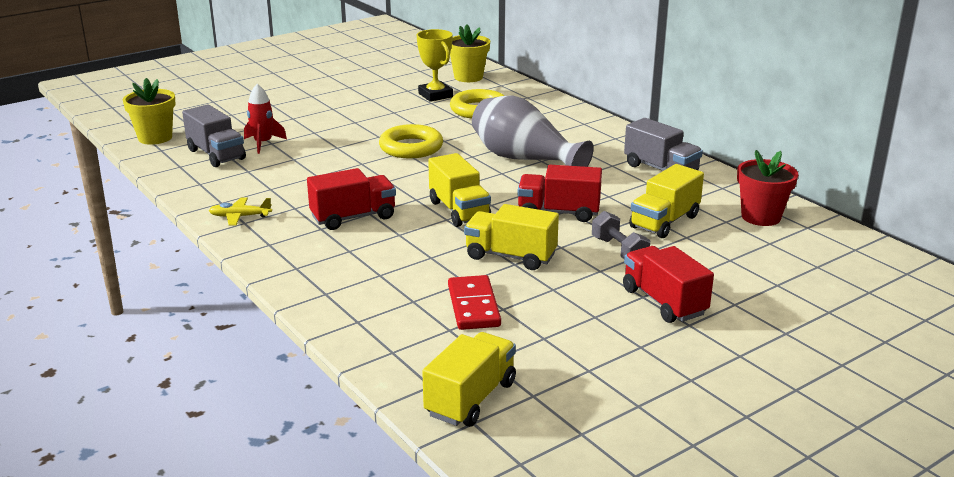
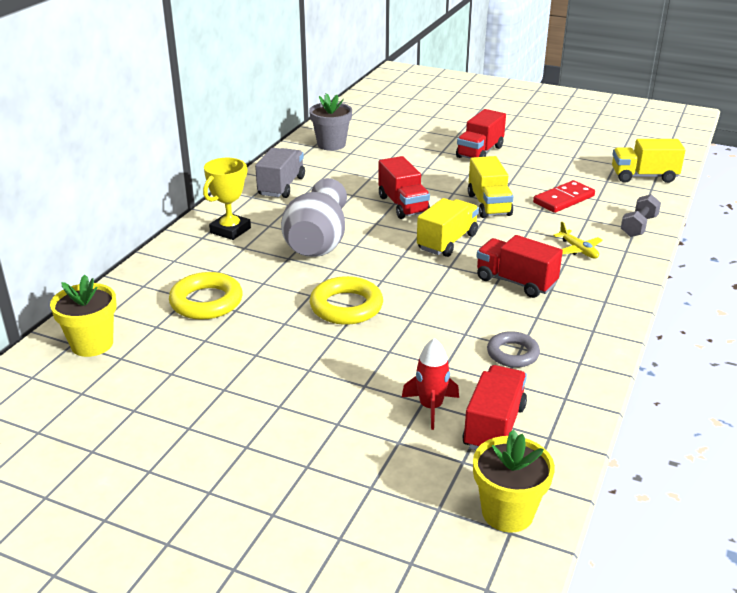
camera: 120 degrees left, 5 degrees up
(216, 155) = (494, 426): grey truck -> red truck
(240, 217) = (588, 337): yellow plane -> yellow plane (578, 250)
(269, 183) = (512, 354): none -> grey ring
(435, 95) = (177, 345): yellow trophy -> yellow trophy (230, 230)
(619, 251) = (434, 174): grey dumbbell -> grey dumbbell (638, 226)
(664, 222) = (374, 169): yellow truck -> none
(761, 217) = (331, 144): red flower pot -> grey flower pot

